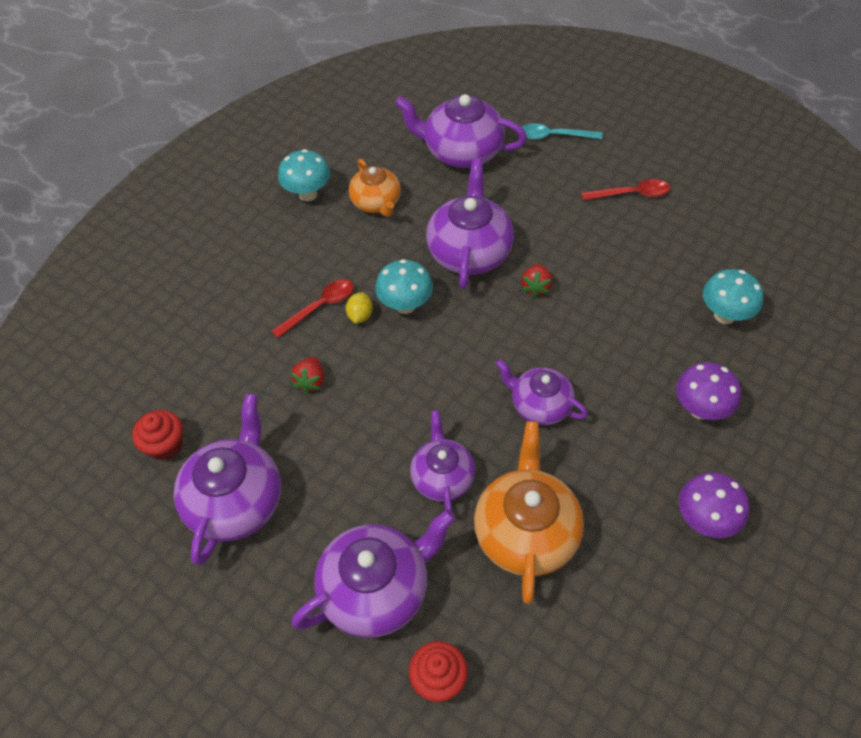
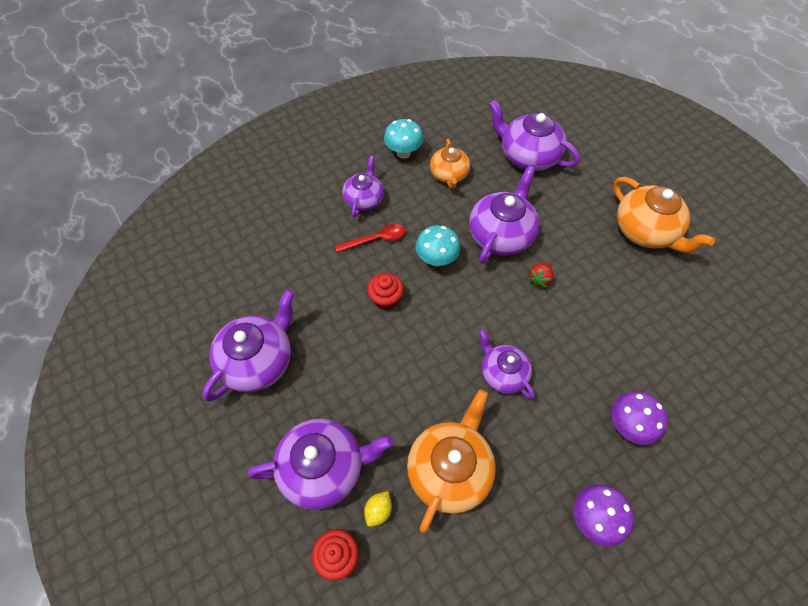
camera: 20 degrees right, 5 degrees up
(165, 445) = (230, 302): red cupcake -> red cupcake (386, 299)
(311, 381) = (346, 292): red strawberry -> none
(360, 315) = (401, 256): yellow lemon -> yellow lemon (378, 510)
(442, 477) = (407, 401): purple teapot -> purple teapot (364, 199)
(554, 136) = (603, 166): turquoise spoon -> none
(631, 194) = (645, 231): red spoon -> orange teapot
(724, 315) = (681, 355): turquoise mushroom -> none

